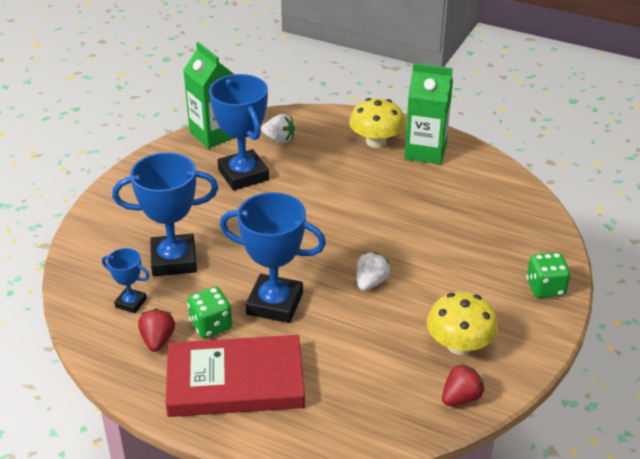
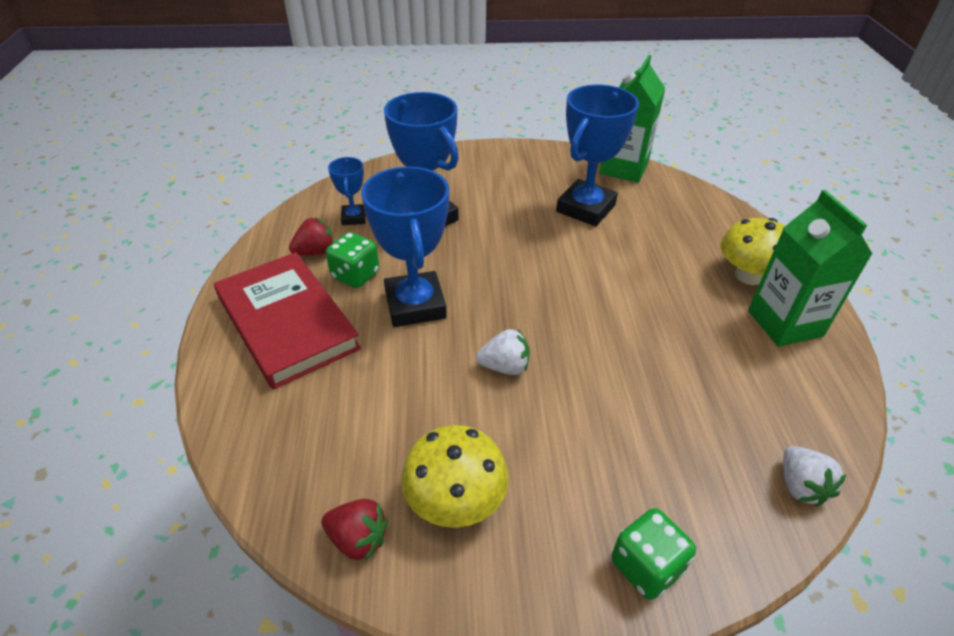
camera: 60 degrees right, 5 degrees up
(279, 139) = (665, 208): white strawberry -> white strawberry (800, 486)

